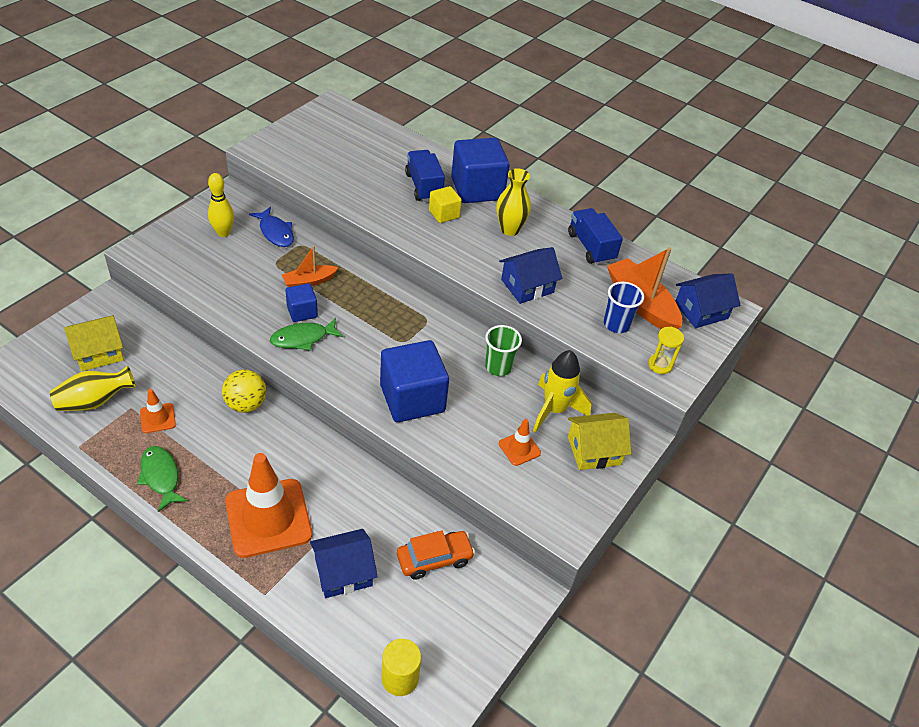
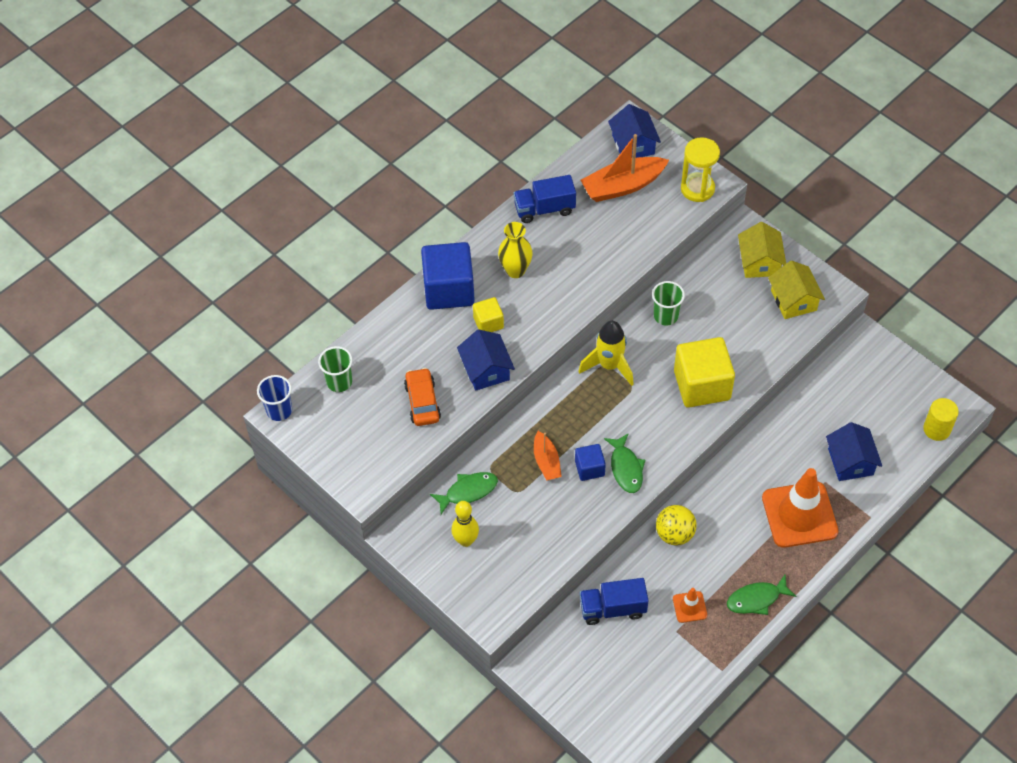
camera: 75 degrees left, 10 degrees up
(95, 401) = (668, 663): yellow vase -> none
(99, 352) = (603, 667): yellow house -> yellow house (793, 300)
(275, 232) = (468, 491): blue fish -> green fish
(367, 133) = (339, 382): none -> green cup
(412, 398) = (702, 385): blue cube -> yellow cube
(424, 186) = (442, 336): blue truck -> blue truck (612, 608)
(434, 559) = (838, 398): orange car -> orange car (422, 402)
(519, 448) = (757, 313): orange traffic cone -> none
(527, 286) = (597, 268): blue house -> blue house (486, 370)
(554, 410) = (716, 282): yellow rocket -> yellow rocket (609, 365)
(616, 324) = (648, 209): blue cup -> blue cup (279, 410)
(660, 365) = (697, 189): yellow hourglass -> yellow hourglass, size x1.62

